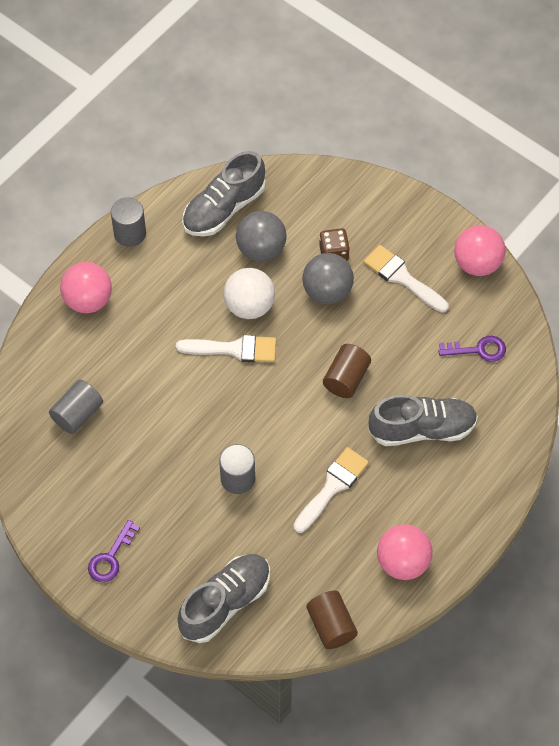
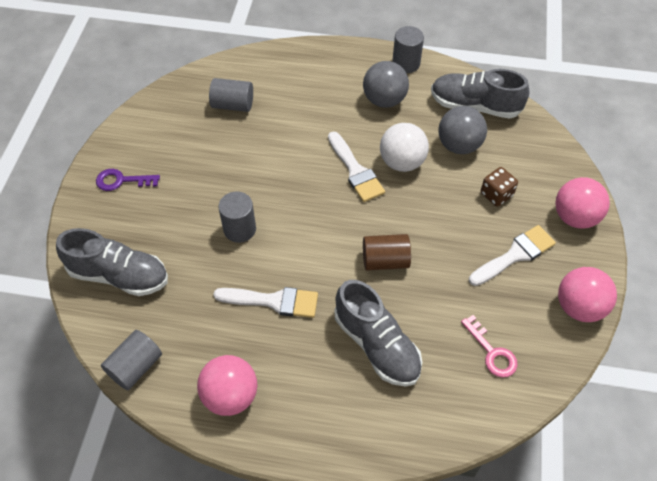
camera: 60 degrees right, 5 degrees down
(88, 300) = (331, 67): pink ball -> pink ball (575, 217)
(327, 291) = (457, 207): grey ball -> grey ball (384, 100)
(331, 626) = (135, 367): brown cylinder -> grey cylinder
(402, 278) = (515, 255): white brush -> white brush turned 45 degrees clockwise
(478, 350) = (492, 352): purple key -> pink key

